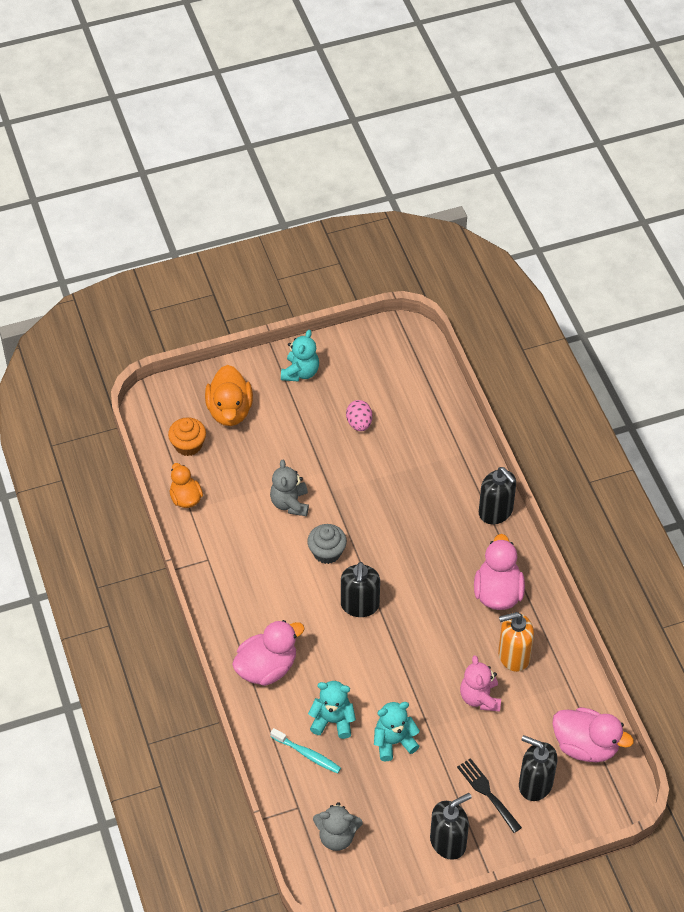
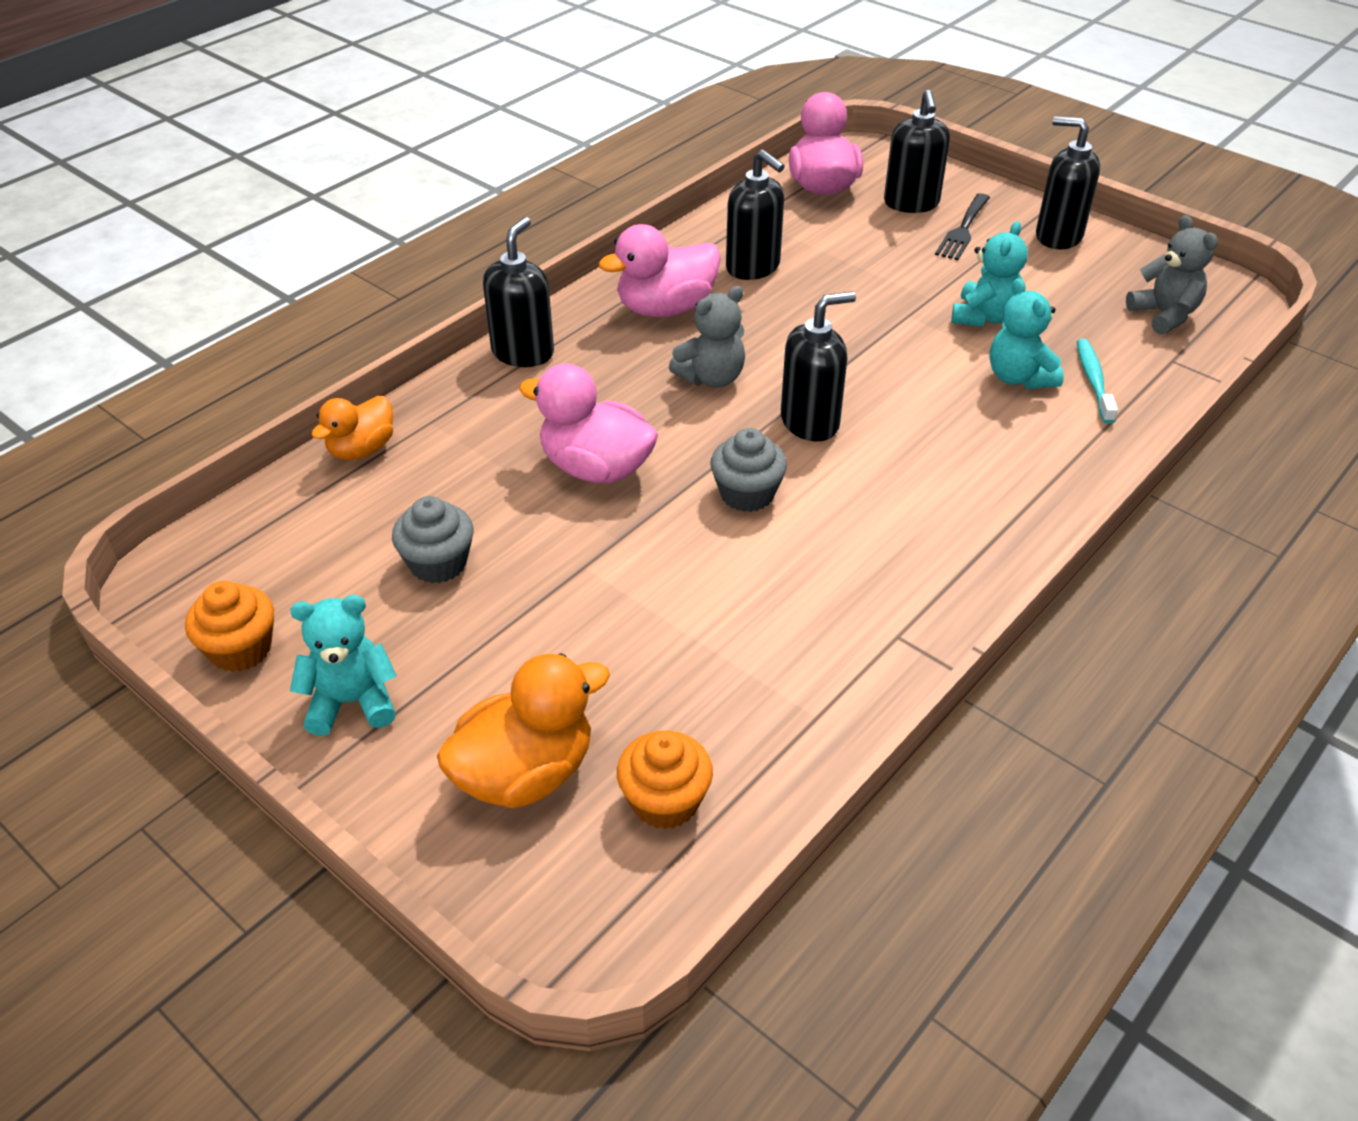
camera: 120 degrees left, 10 degrees down
(186, 498) = (796, 737): orange duck -> orange duck (362, 449)
(267, 667) = (1014, 473): pink duck -> pink duck (596, 468)
(290, 503) = (686, 579): grey teddy bear -> grey teddy bear (711, 378)
(352, 347) = (241, 649): none -> orange cupcake
(359, 423) = (438, 563): pink egg -> grey cupcake
(394, 742) = (984, 317): turquoise teddy bear -> turquoise teddy bear turned 105 degrees counterclockwise
(480, 697) = (842, 273): pink teddy bear -> none
(513, 656) = (753, 267): orange soap dispenser -> black soap dispenser

